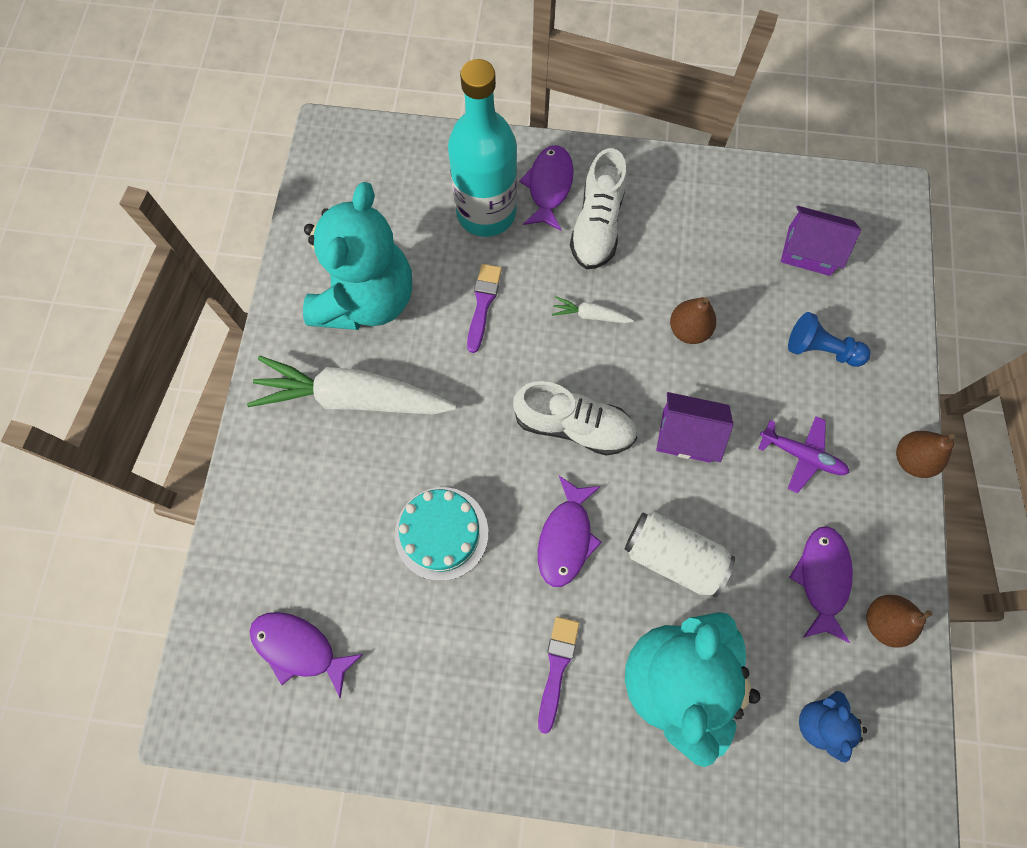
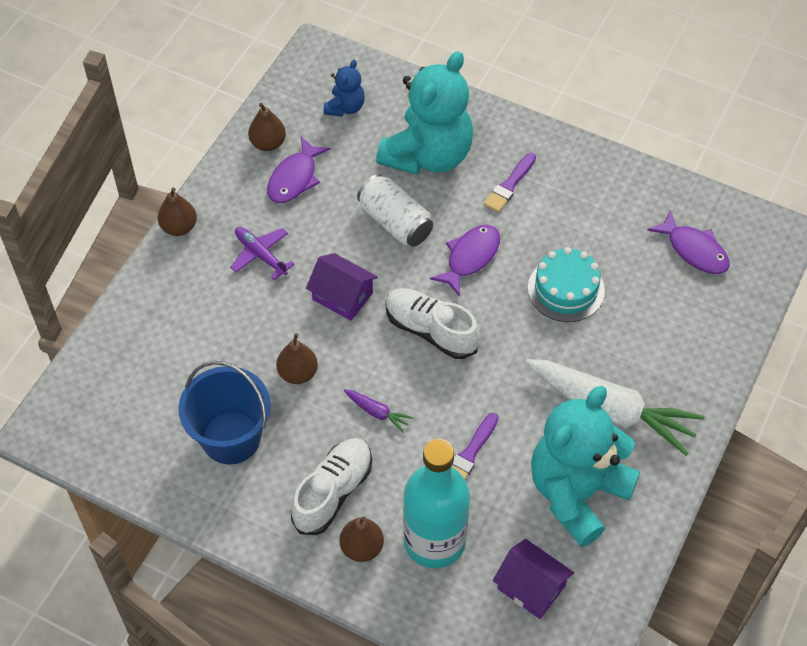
camera: 160 degrees left, 15 degrees down
(549, 186) = (362, 547): purple fish -> brown pear
(590, 315) = (377, 412): white carrot -> purple carrot
(717, 244) = (231, 438): none -> blue bucket
(809, 251) = (152, 405): purple house -> purple house (531, 587)
(820, 349) = (196, 323): blue pawn -> none

